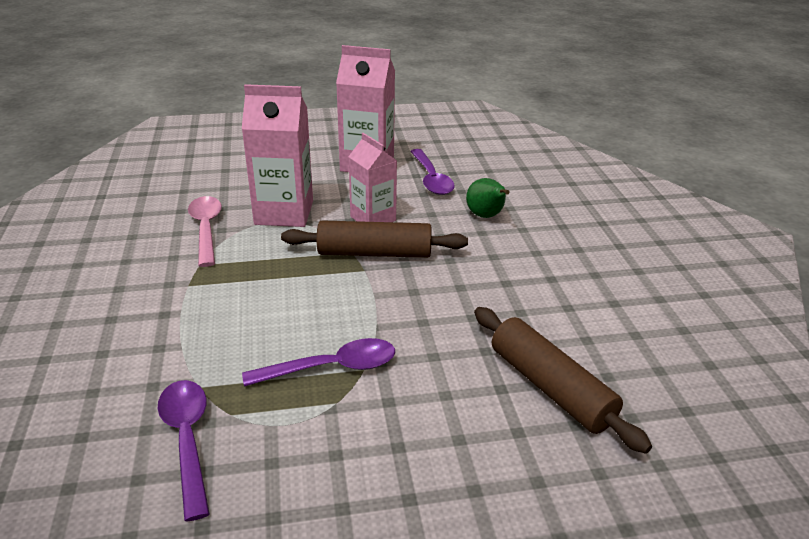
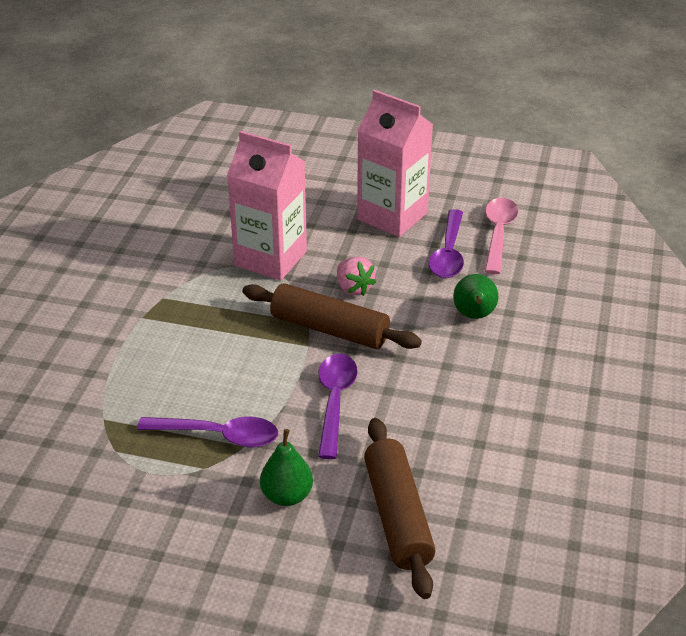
camera: 25 degrees right, 5 degrees up
(187, 440) = (73, 461): purple spoon -> purple spoon (335, 401)
(206, 229) = (188, 259): pink spoon -> pink spoon (498, 234)
(373, 218) = (354, 288): pink carton -> pink strawberry
(437, 402) = (287, 496): none -> green pear

